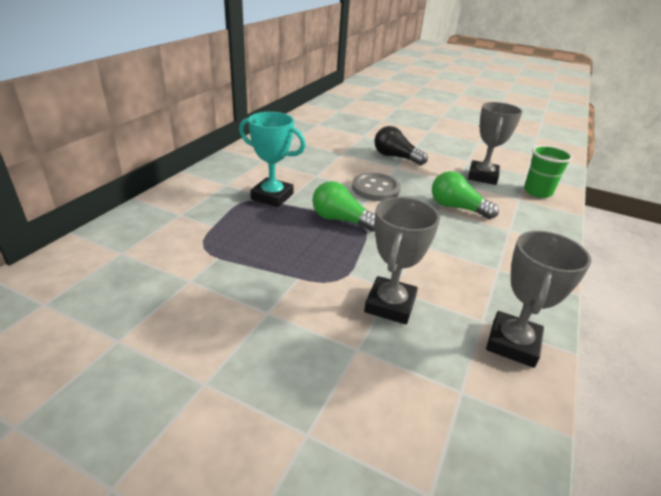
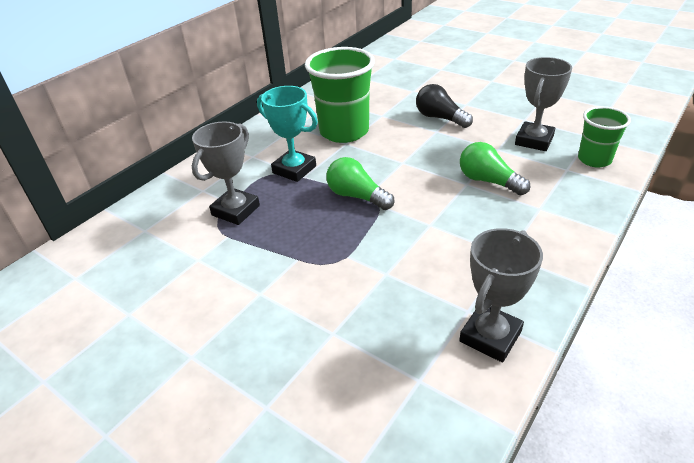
camera: 15 degrees right, 5 degrees up
(311, 165) = (344, 131): none -> green cup
(375, 189) = (405, 159): grey button -> none
(390, 305) = (378, 290): grey trophy -> grey trophy (236, 210)

